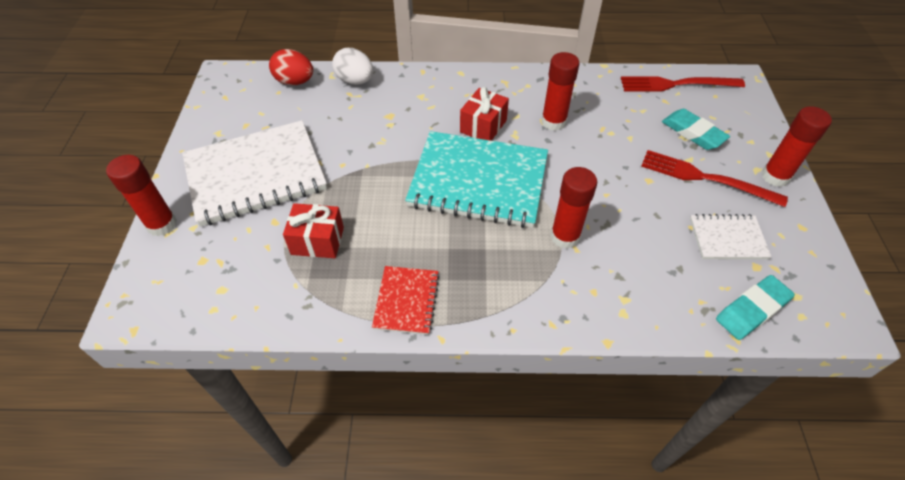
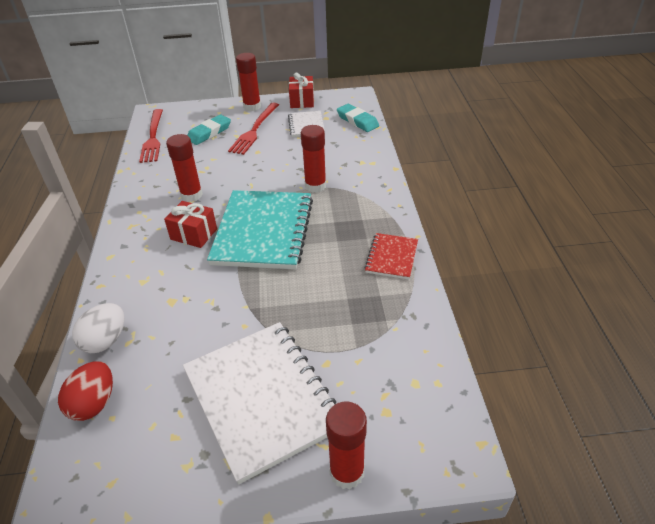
camera: 95 degrees left, 10 degrees down
(317, 241) = (344, 323): red gift -> red gift (302, 101)
(406, 301) = (391, 257): red notebook -> red notebook turned 75 degrees counterclockwise

